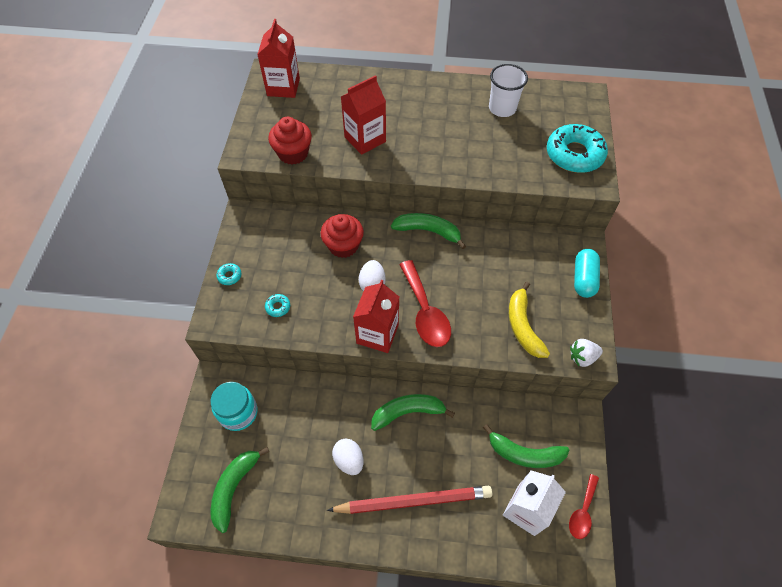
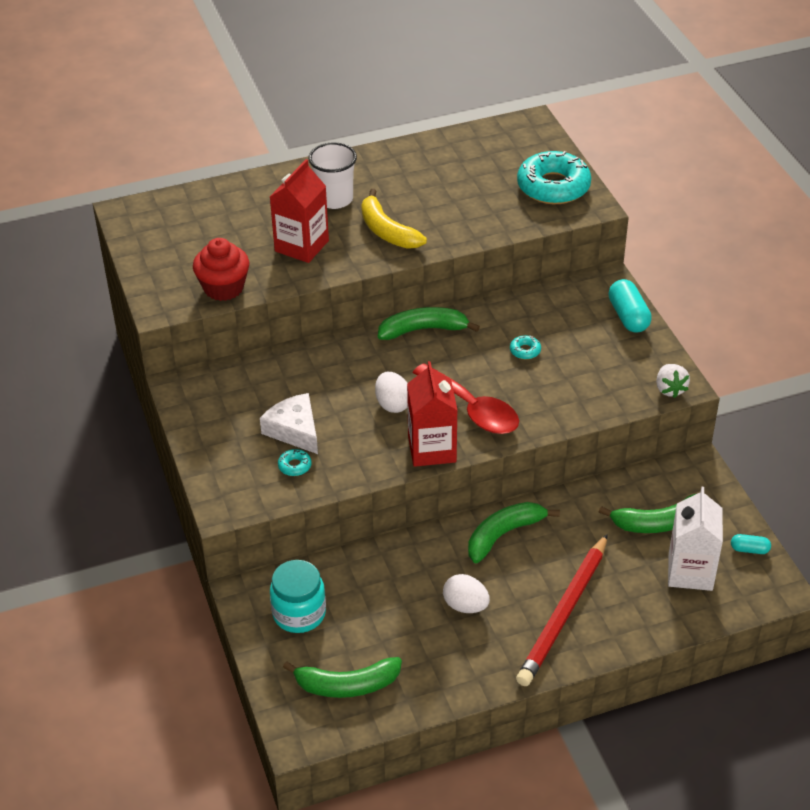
camera: 25 degrees left, 15 degrees down
(229, 276) = (210, 457): turquoise donut -> turquoise donut (525, 351)
(234, 488) = (347, 685): green banana -> green banana turned 90 degrees counterclockwise
(283, 87) = (157, 223): red carton -> none
(295, 278) = (294, 430): none -> white cheese
(343, 246) = (331, 378): red cupcake -> none
(413, 501) = (563, 613): red pencil -> red pencil turned 150 degrees clockwise
(502, 108) = (443, 165): white cup -> white cup (334, 199)
(522, 326) = (589, 384): yellow banana -> yellow banana (387, 231)
(582, 357) = (670, 389): white strawberry -> white strawberry turned 60 degrees counterclockwise
(582, 511) = (749, 549): red spoon -> turquoise capsule

